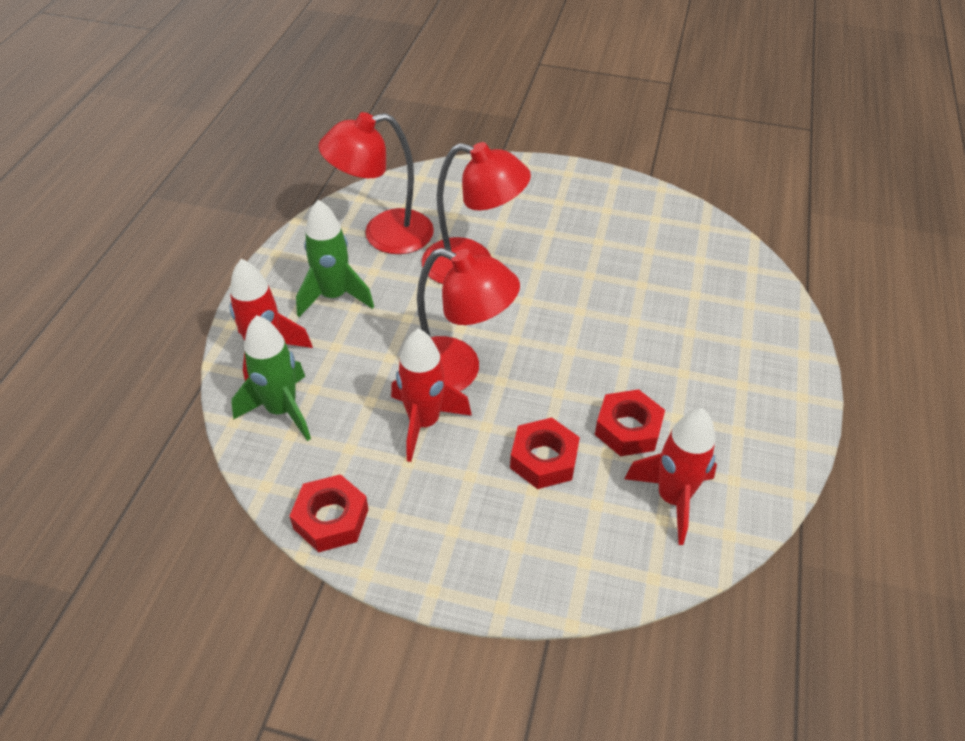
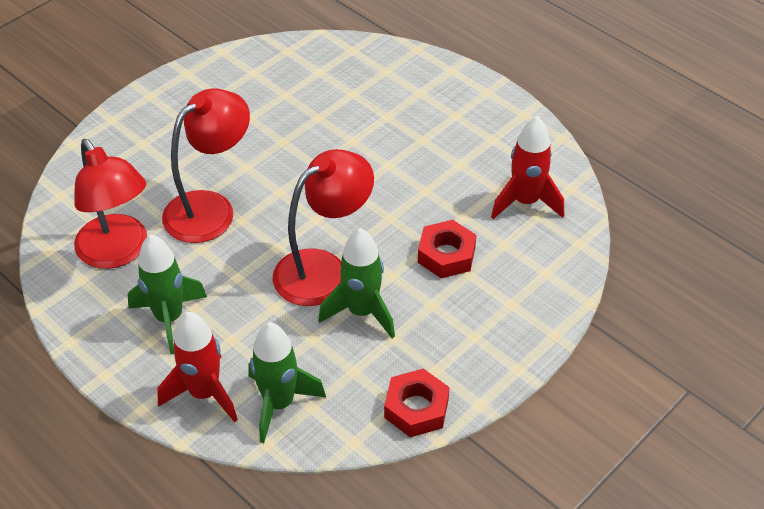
camera: 60 degrees left, 0 degrees up
(384, 235) = (118, 252): red lamp -> red lamp turned 45 degrees counterclockwise
(424, 423) = (361, 312): red rocket -> green rocket
(628, 429) = (451, 195): red nut -> none

